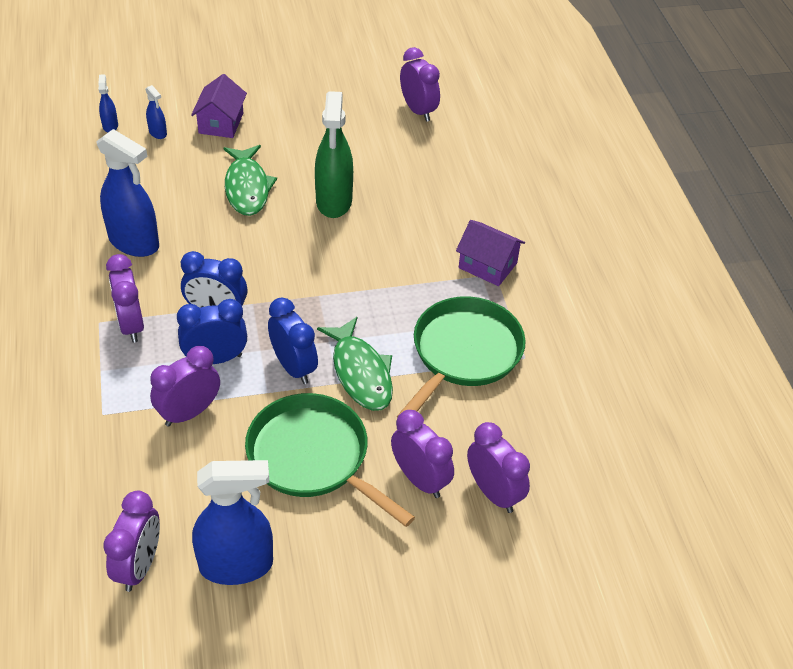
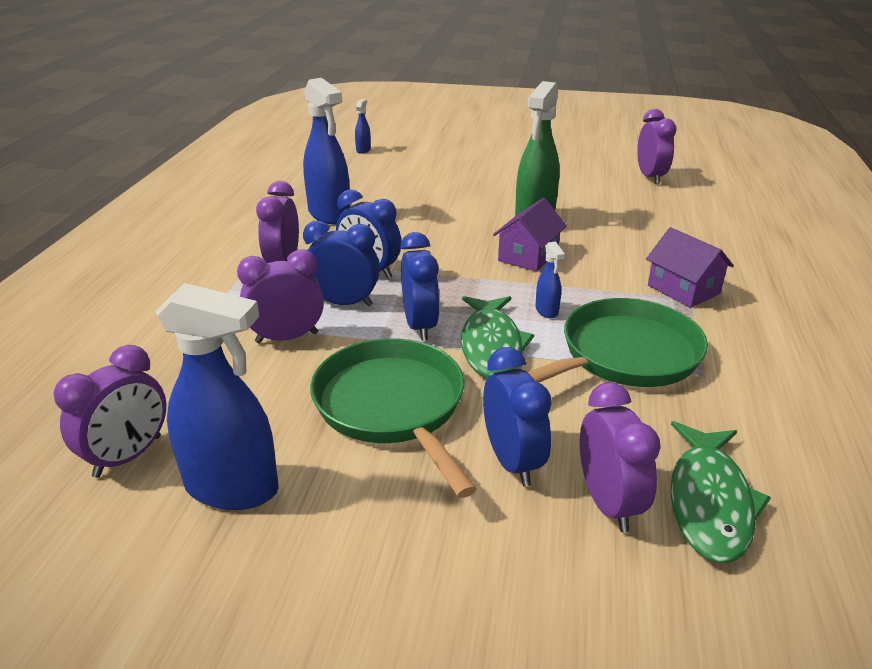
camera: 25 degrees right, 15 degrees down
(158, 133) = (399, 158): blue spray bottle -> blue spray bottle (547, 311)
(221, 123) = (458, 160): purple house -> purple house (528, 256)
(247, 187) = (456, 198): green fish -> green fish (709, 502)
(420, 479) = (512, 461): purple clock -> blue clock

